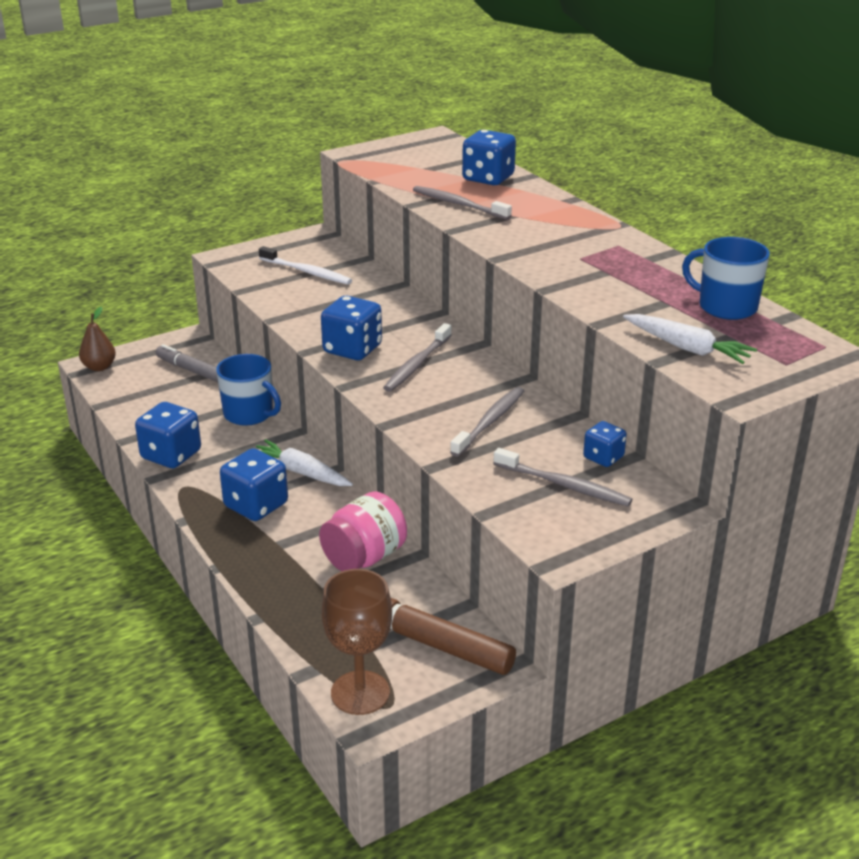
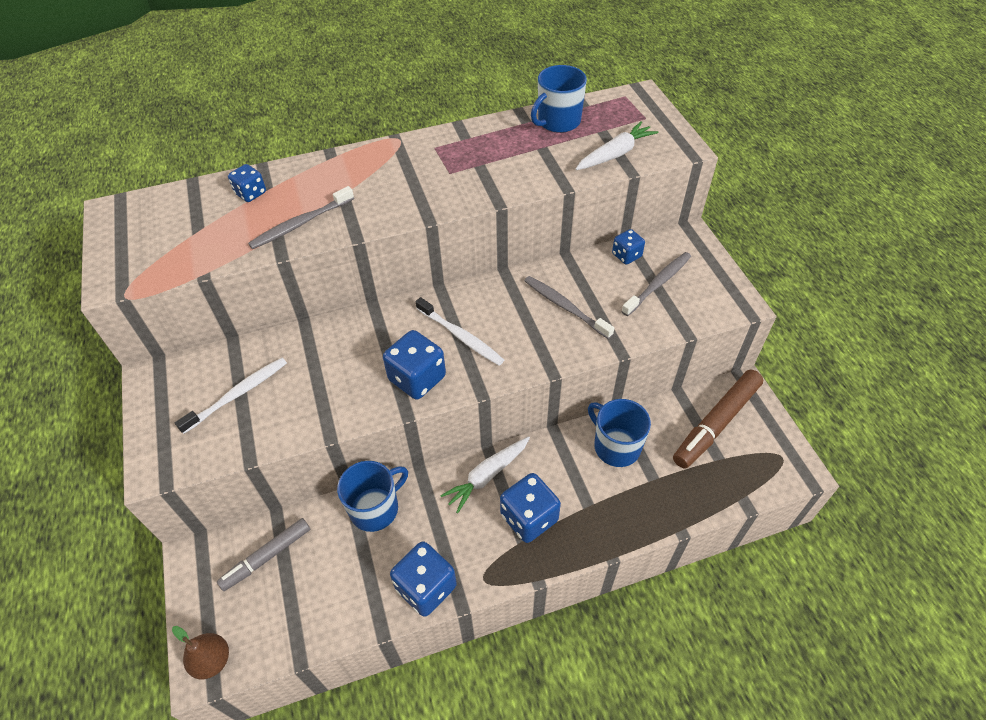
camera: 75 degrees left, 20 degrees up
(360, 693) = (769, 473): brown goblet -> none
(364, 557) = (616, 446): pink jar -> blue mug
(417, 364) = (461, 336): grey toothbrush -> white toothbrush
(488, 178) = (251, 193): blue dice -> blue dice, size x0.59

